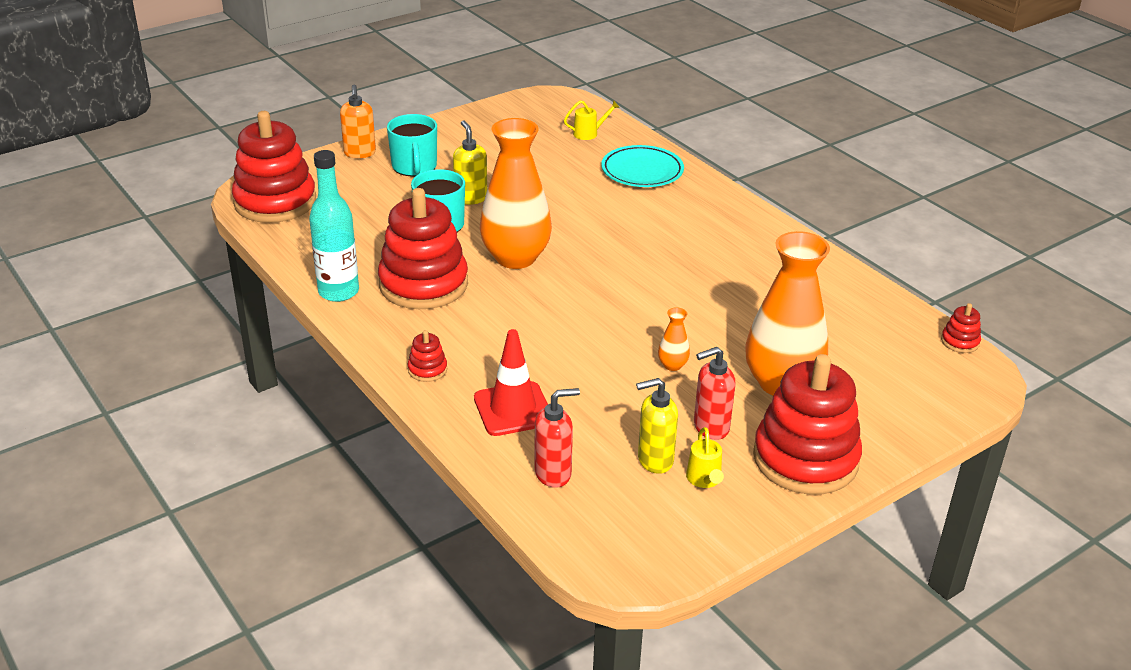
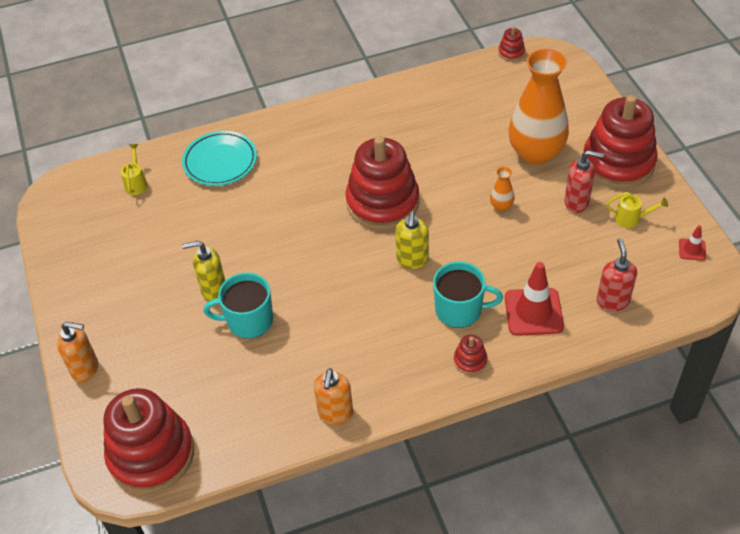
camera: 70 degrees left, 15 degrees up
(338, 292) = (335, 413): turquoise bottle -> orange soap dispenser
(414, 167) = (135, 326): turquoise mug -> turquoise mug (459, 310)
(423, 284) = (344, 346): red stacking toy -> red stacking toy (382, 202)
(515, 258) = (325, 274): orange vase -> none
(654, 460) = (607, 241): yellow soap dispenser -> yellow soap dispenser (412, 260)
(674, 544) = (692, 249): none -> red traffic cone
(710, 427) = (577, 202): red soap dispenser -> red soap dispenser turned 75 degrees counterclockwise

